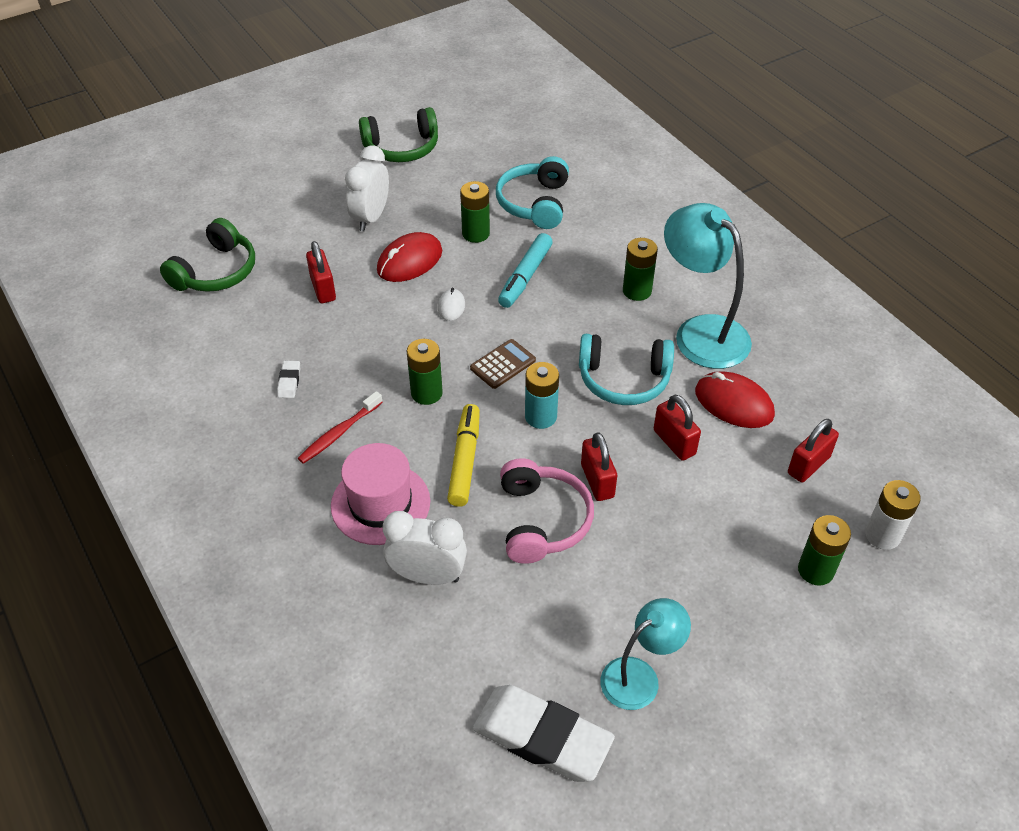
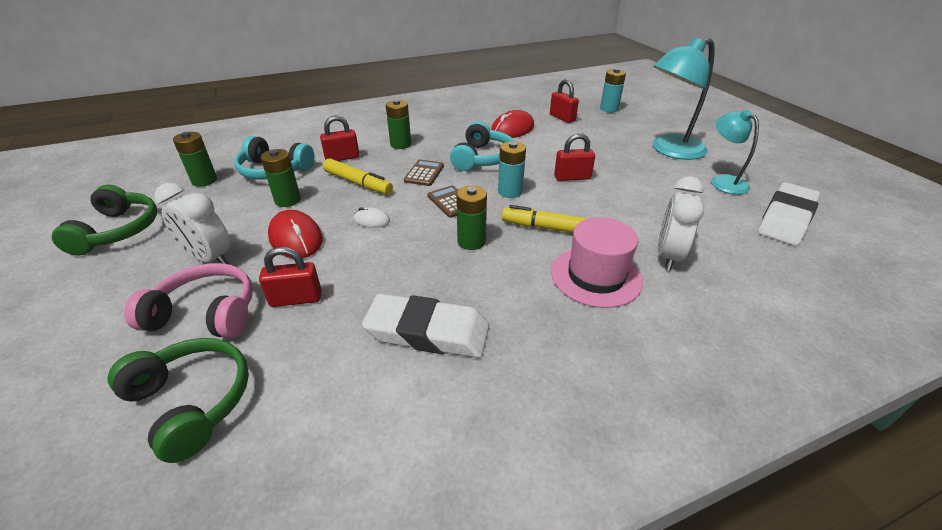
camera: 80 degrees left, 10 degrees down
(289, 381) = (428, 332): white eraser -> white eraser, size x2.43
(339, 433) = (509, 297): red toothbrush -> none
(525, 277) = (358, 183): turquoise marker -> yellow marker
(542, 520) = (607, 201): pink headphones -> pink headphones (206, 313)
(564, 328) = (424, 173): none -> brown calculator
(674, 442) = (541, 149): red padlock -> red padlock (342, 158)
(701, 332) = (449, 130): turquoise lamp -> turquoise lamp (670, 150)
(815, 570) = (634, 126): green battery -> green battery (204, 180)
(882, 535) = (609, 109): white battery -> turquoise battery

